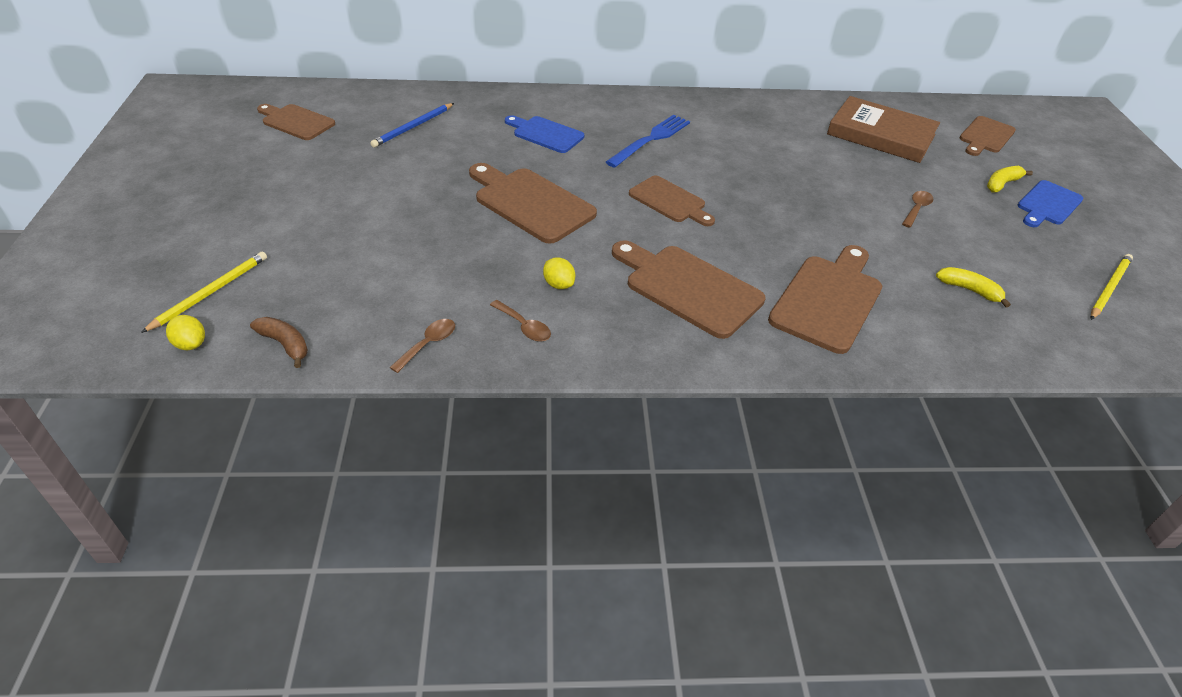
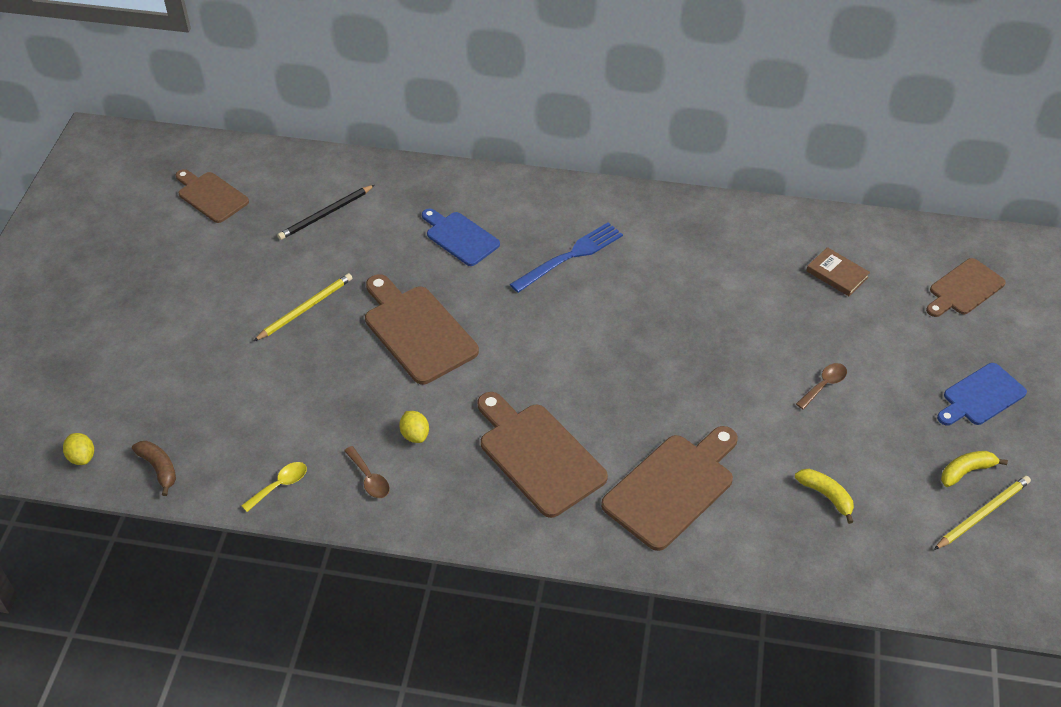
camera: 15 degrees right, 5 degrees up
(210, 292) = (104, 403): yellow pencil -> yellow pencil (305, 308)
(413, 127) = (325, 214): blue pencil -> black pencil
(428, 344) = (280, 485): brown spoon -> yellow spoon
(669, 201) = (559, 344): brown cutting board -> none
(881, 135) = (837, 274): brown book -> brown book, size x0.48
(1002, 184) = (943, 361): yellow banana -> yellow banana (966, 471)

